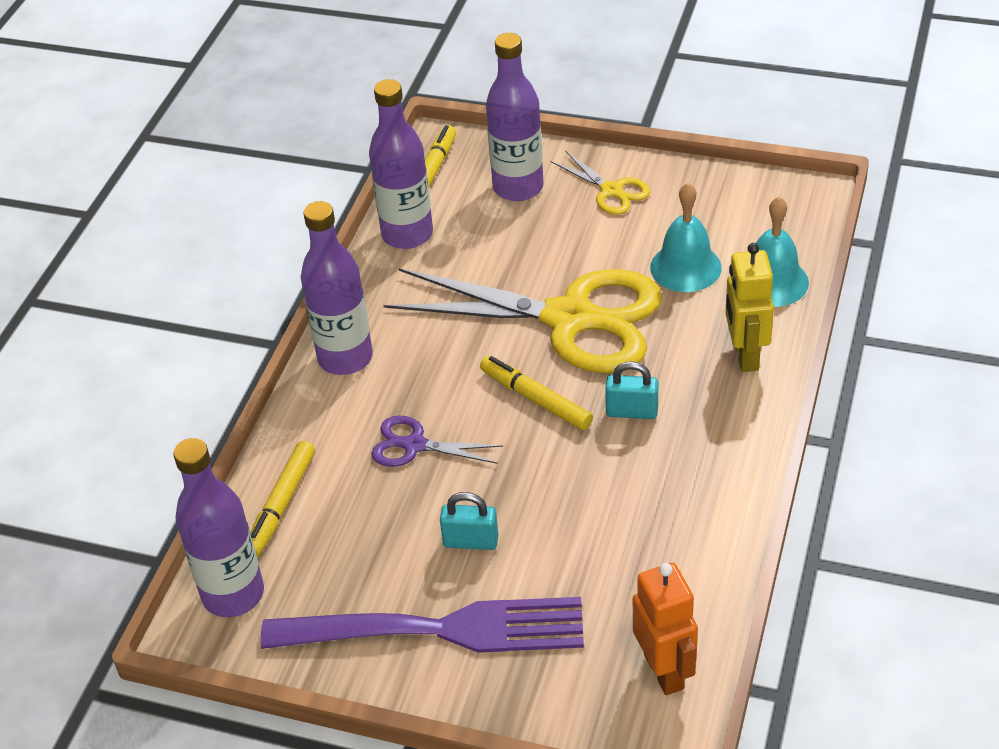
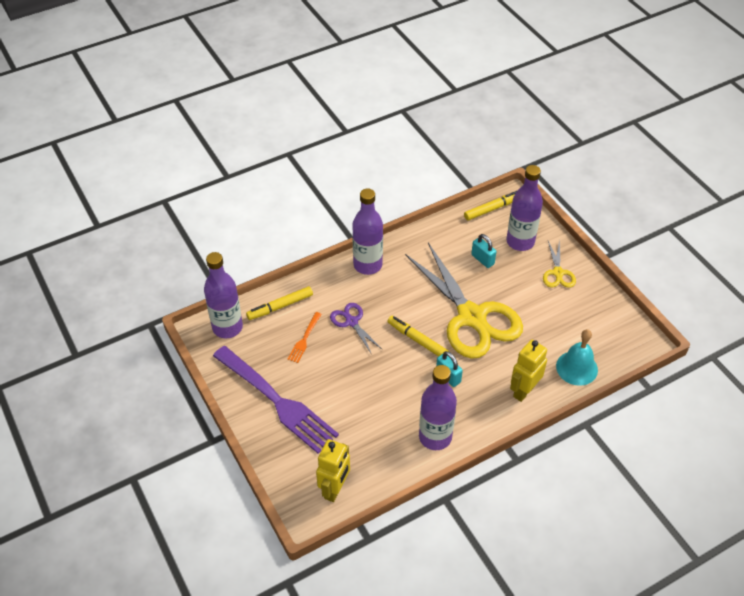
camera: 40 degrees right, 5 degrees up
(374, 519) = (304, 339): none -> orange fork
(407, 234) = (451, 229): purple bottle -> purple bottle (435, 437)
(471, 541) = (327, 377): turquoise padlock -> turquoise padlock (482, 259)
(535, 399) = (417, 340): yellow marker -> yellow marker turned 45 degrees counterclockwise
(664, 671) = (335, 489): orange robot -> yellow robot
(685, 267) = (547, 332): turquoise bell -> none

